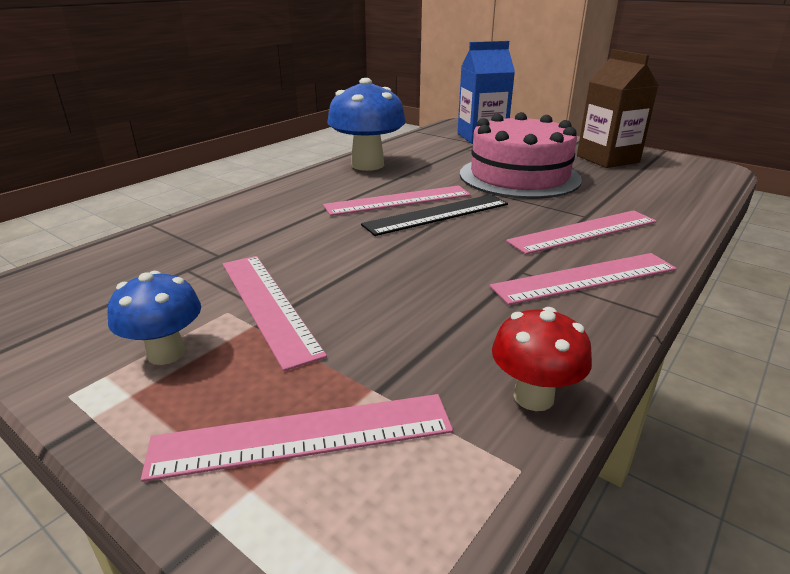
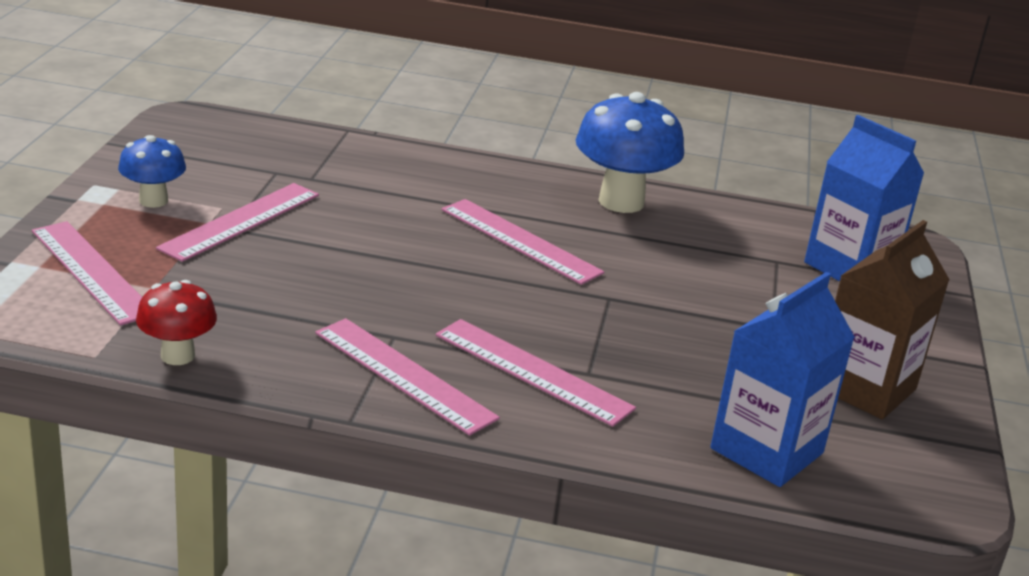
camera: 60 degrees right, 0 degrees up
(437, 214) = (500, 271): black ruler -> none
(519, 176) = (692, 314): pink cake -> none
(676, 191) = (766, 451): none -> blue carton

